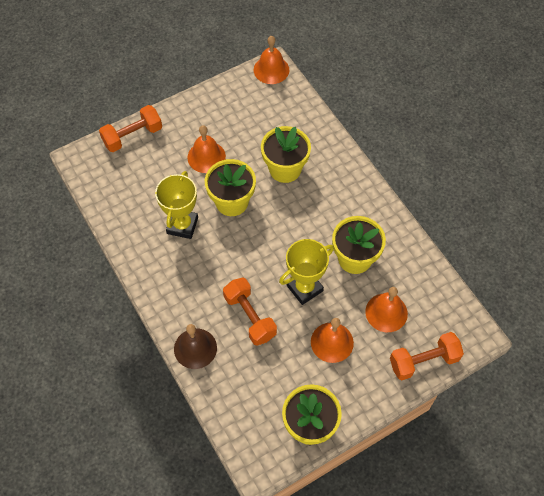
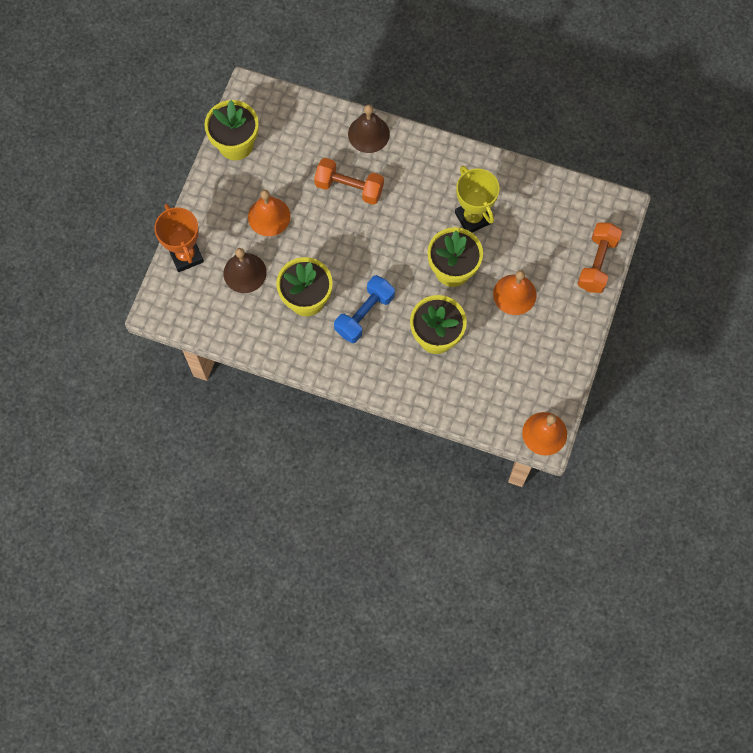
camera: 140 degrees right, 10 degrees up
(304, 288) = (326, 242): yellow trophy -> none
(321, 218) = (364, 314): none -> blue dumbbell
(386, 312) = (245, 273): orange bell -> brown bell
(423, 361) = (186, 255): orange dumbbell -> orange trophy

